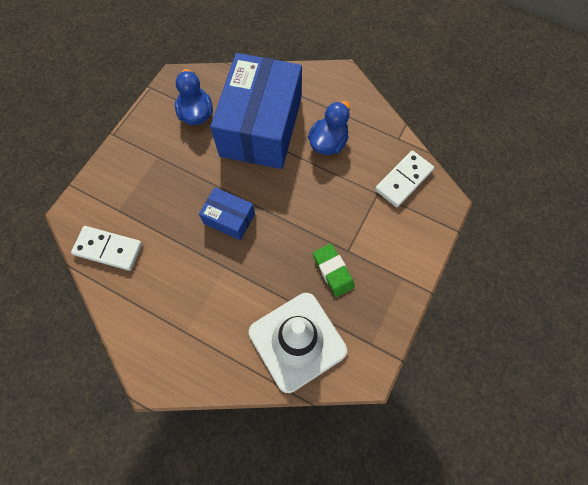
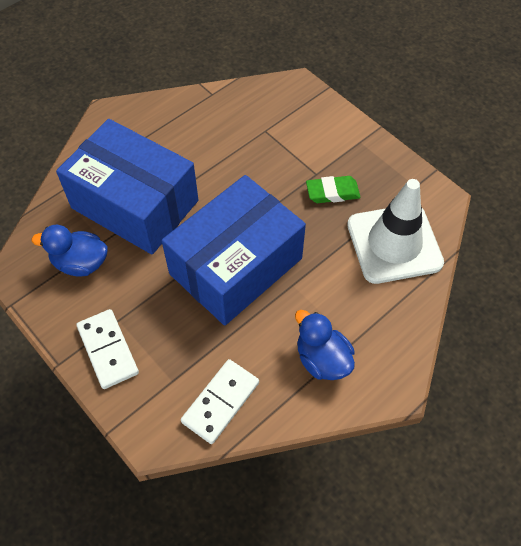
camera: 70 degrees left, 10 degrees down
(229, 218) = (236, 266): blue box -> blue box, size x2.18
(328, 143) = (187, 151): blue duck -> blue duck (322, 359)
(403, 180) = (260, 106): white domino -> white domino (108, 350)

